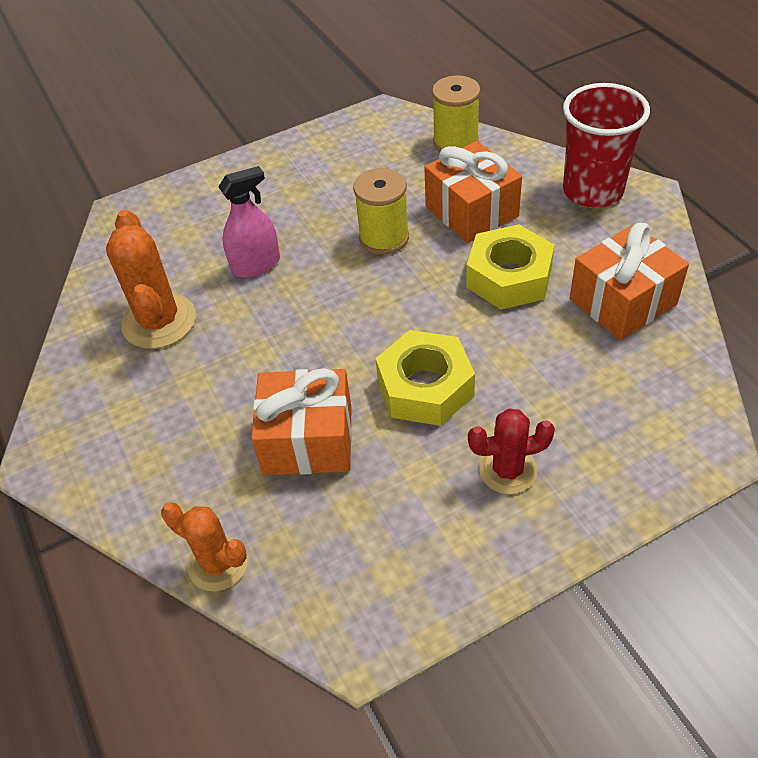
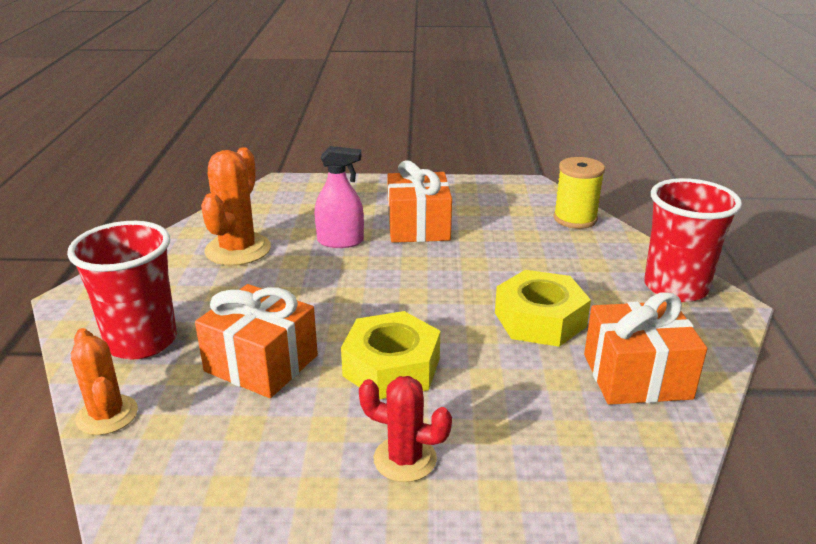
camera: 25 degrees right, 20 degrees down
(169, 473) = (141, 341): none -> red cup
(384, 238) = (456, 258): yellow spool -> none
(471, 211) = (547, 265): orange gift -> orange gift (418, 227)

